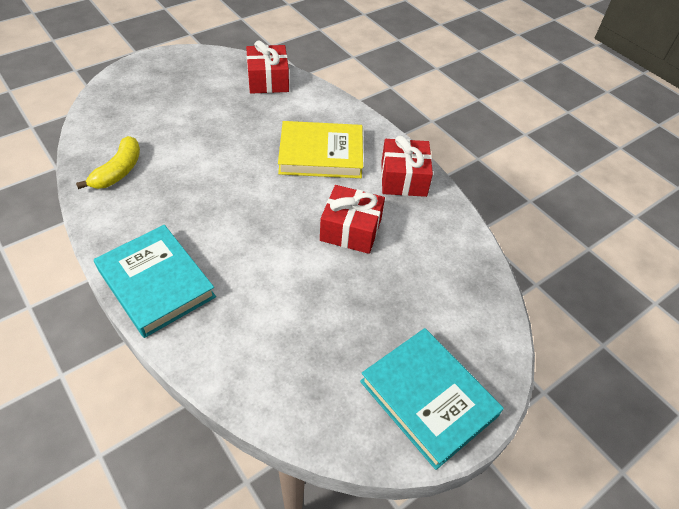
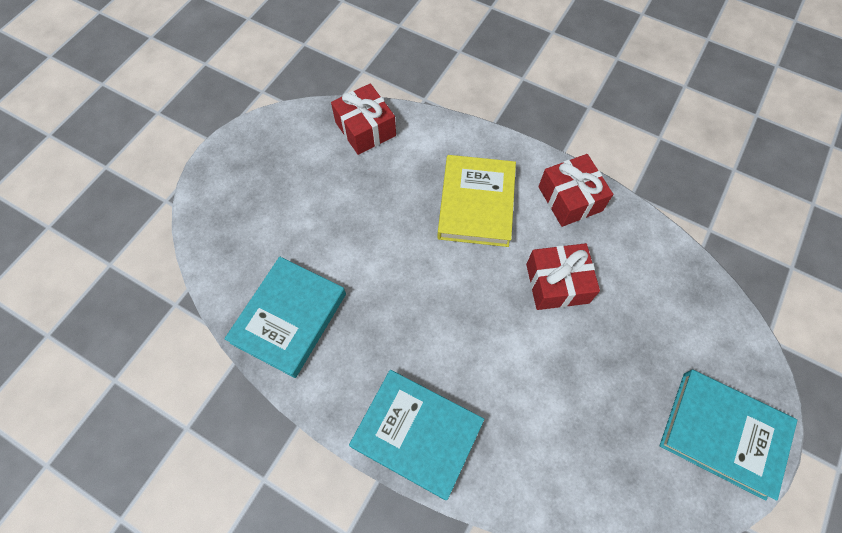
camera: 20 degrees left, 15 degrees up
(119, 171) = (289, 318): yellow banana -> turquoise book
(321, 154) = (476, 204): yellow book -> yellow book turned 60 degrees counterclockwise

